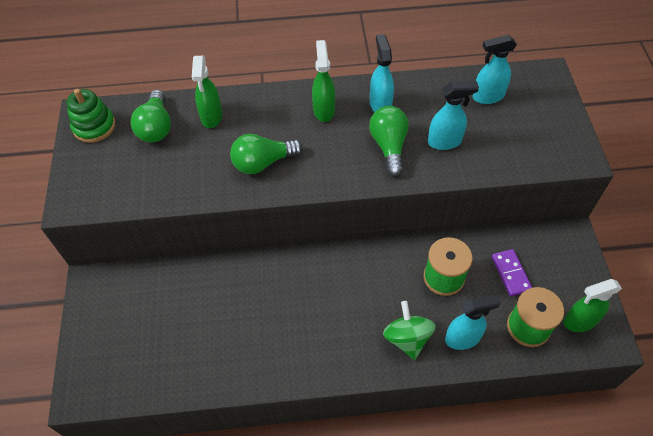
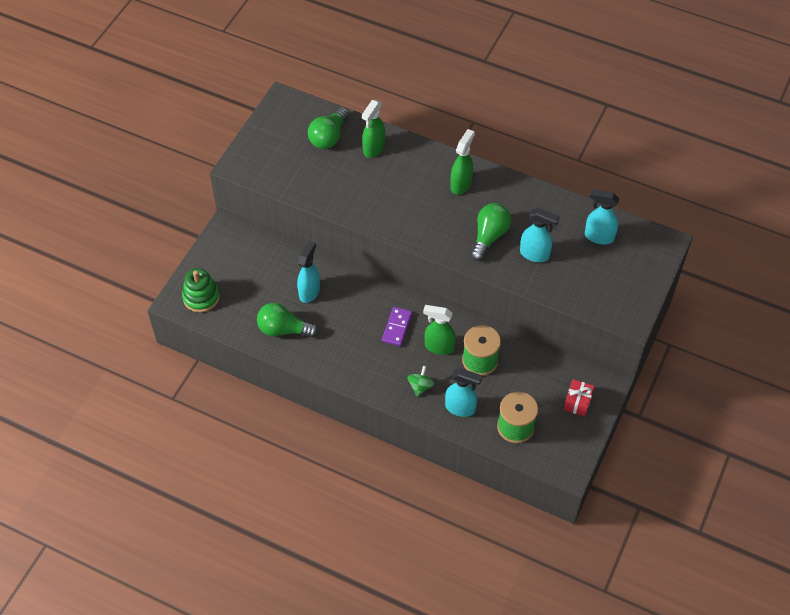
camera: 30 degrees right, 0 degrees up
(94, 126) = (285, 115): green stacking toy -> green stacking toy (201, 297)
(263, 163) = (387, 202): green light bulb -> green light bulb (284, 329)
(380, 104) = (508, 201): turquoise spray bottle -> turquoise spray bottle (309, 291)
(407, 338) = (420, 386): green spinning top -> green spinning top, size x0.64
(511, 273) = (534, 385): purple domino -> purple domino (397, 327)
(562, 268) = (577, 402): none -> red gift
(579, 321) = (558, 444): green spray bottle -> green spray bottle (439, 346)

